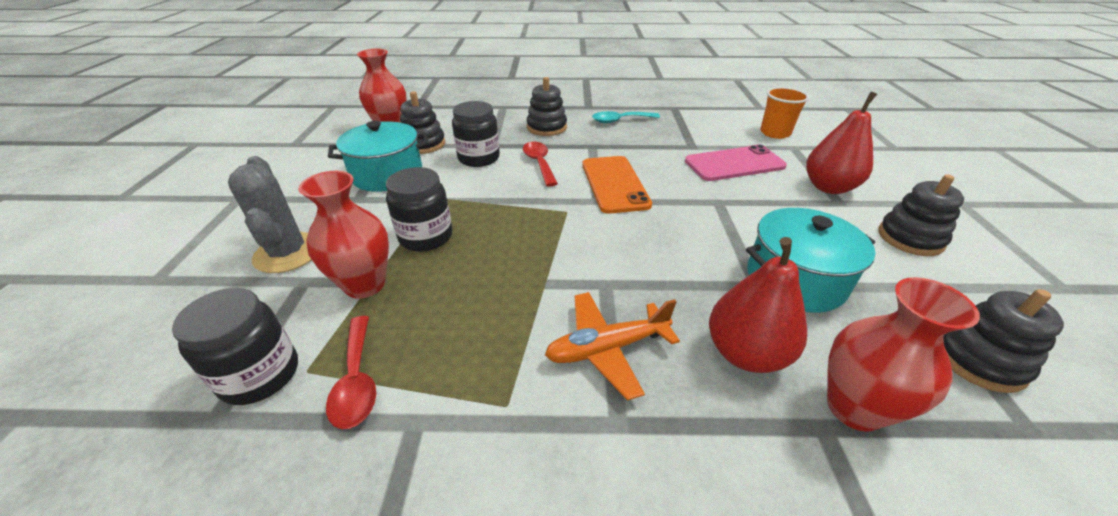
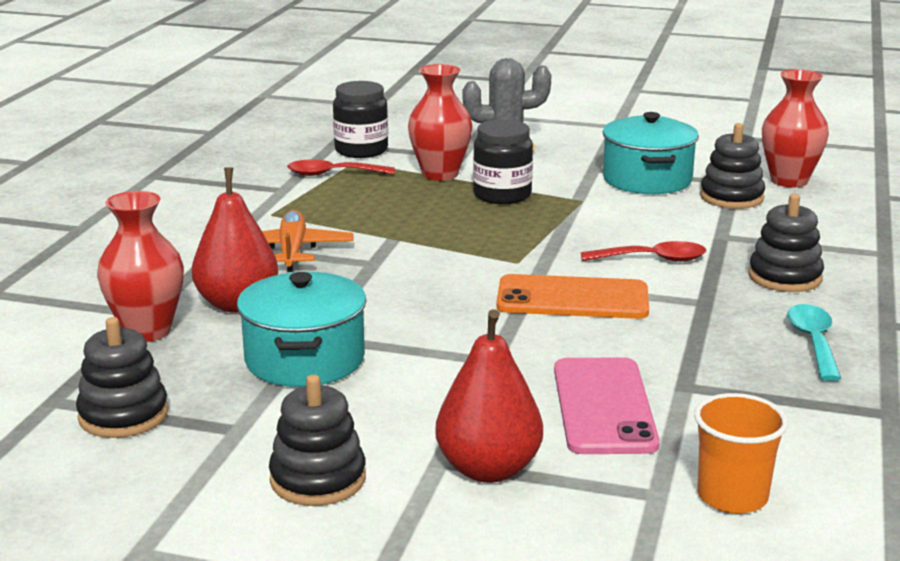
camera: 105 degrees right, 15 degrees down
(479, 158) = (679, 225): black jar -> none

